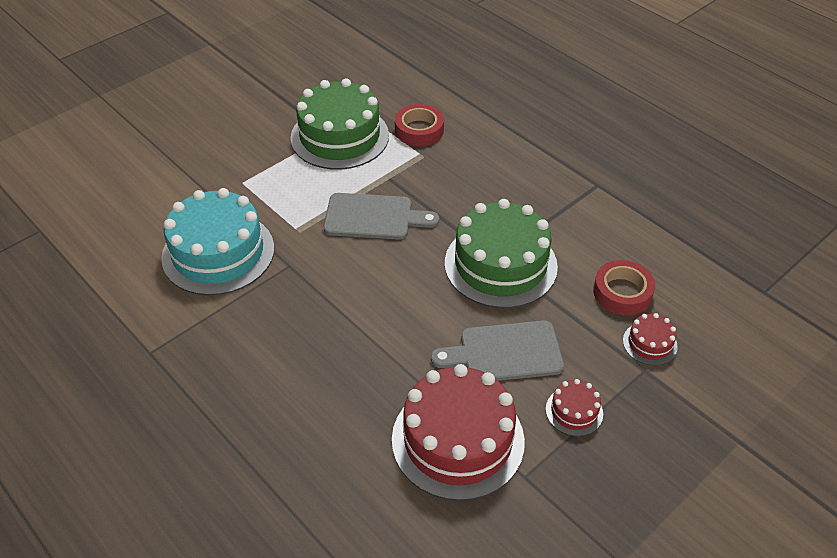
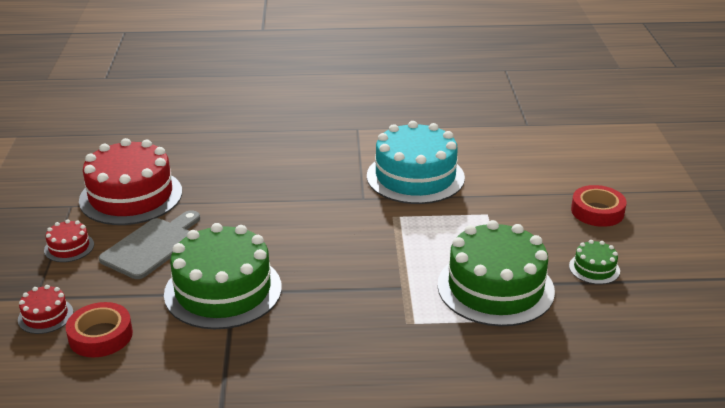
camera: 130 degrees right, 15 degrees down
(268, 105) = (594, 268): none -> green cake
(374, 217) = (362, 256): grey cutting board -> none
(419, 130) = (450, 341): red tape -> red tape (597, 211)

